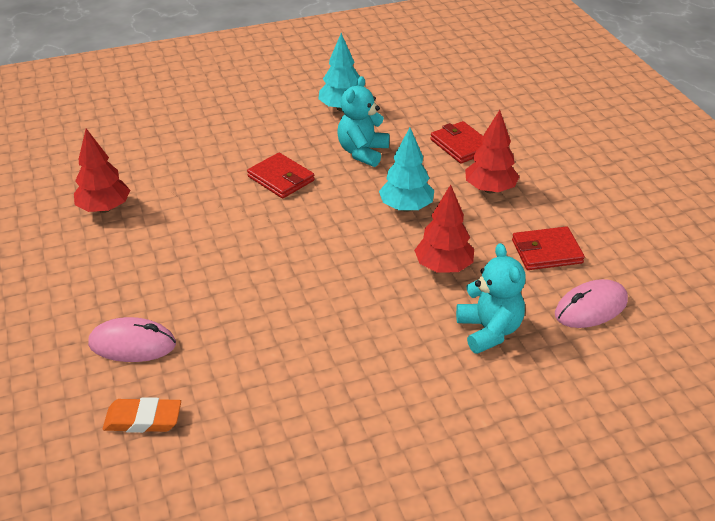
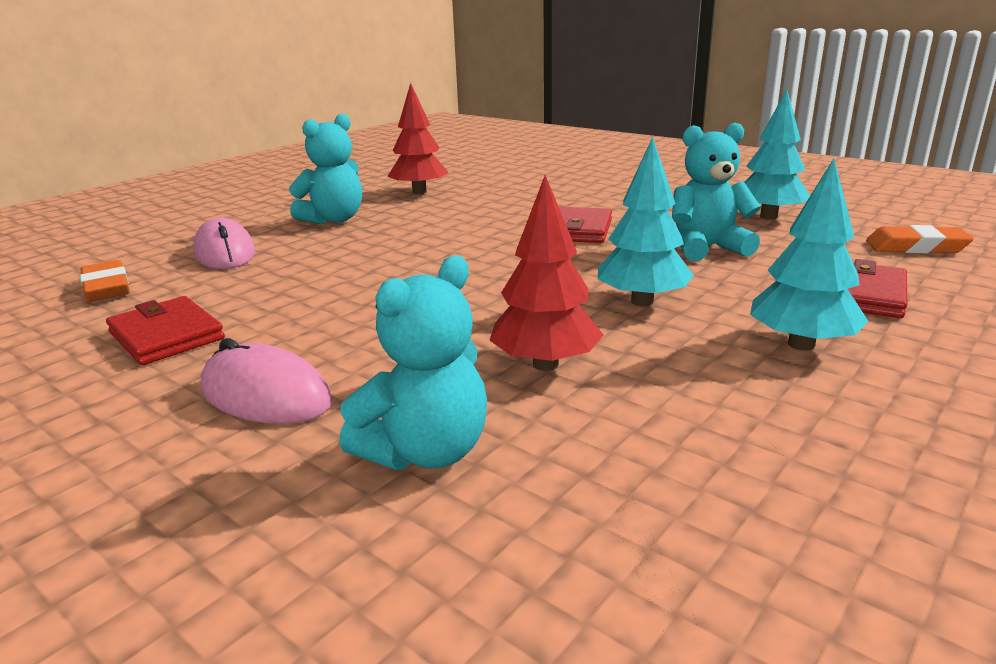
camera: 60 degrees right, 15 degrees down
(119, 270) = (334, 219): none -> turquoise teddy bear
(430, 97) = (916, 247): none -> orange eraser
(490, 189) = (801, 344): red tree -> turquoise tree
(546, 251) = (728, 448): red wallet -> red wallet (167, 336)
(591, 308) = (626, 563): pink mouse -> pink mouse (265, 395)

